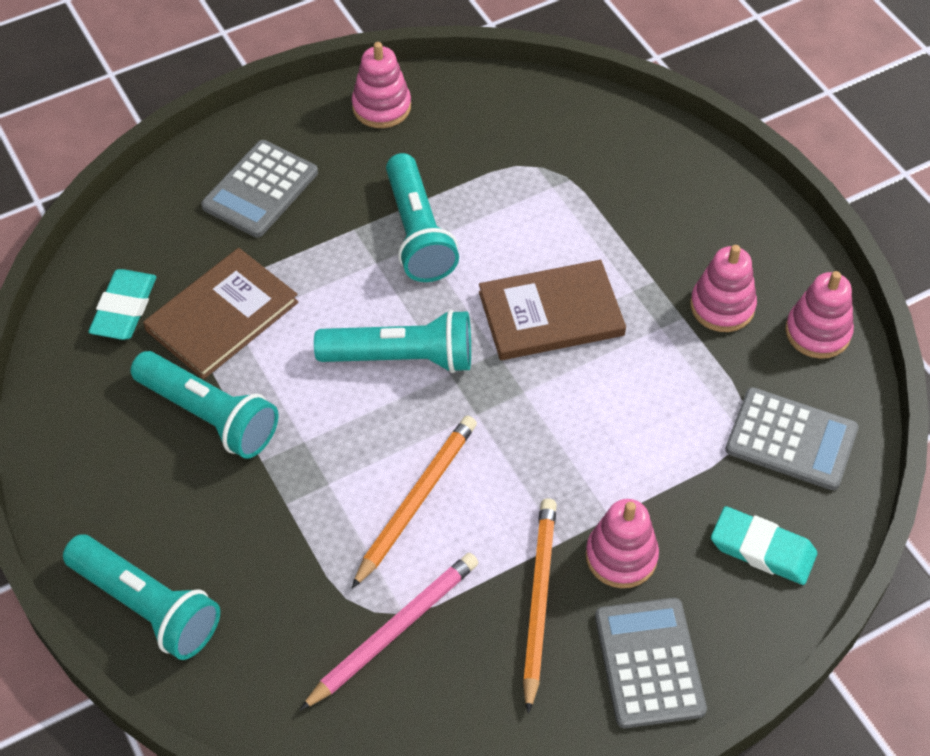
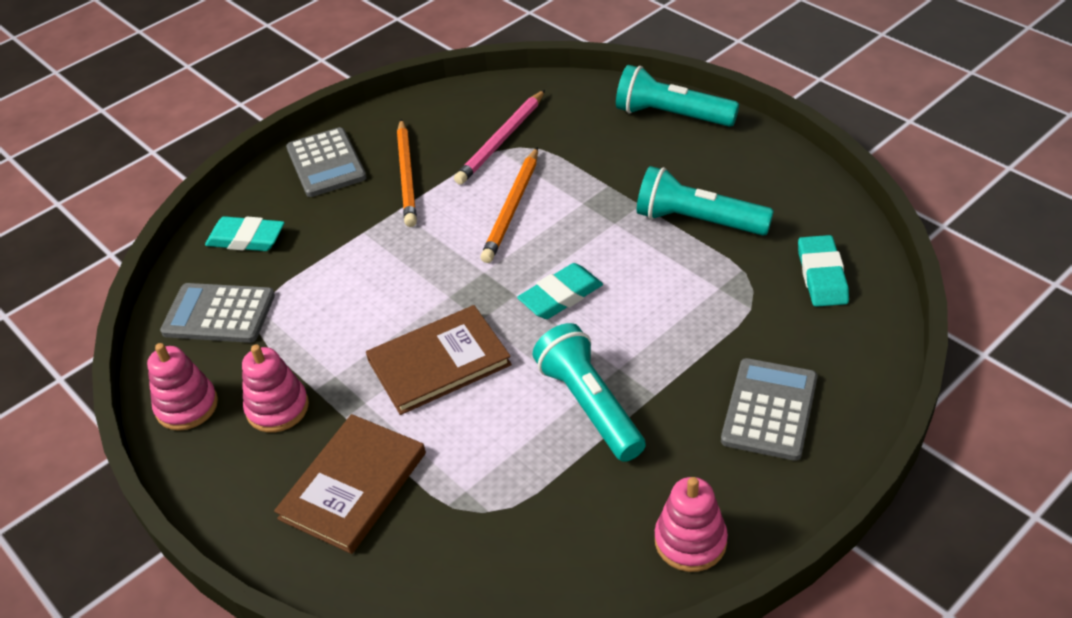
camera: 170 degrees right, 10 degrees down
(222, 316) = (733, 290): brown book -> brown book (353, 485)
(402, 358) = (561, 296): turquoise flashlight -> turquoise eraser
(621, 556) = (352, 211): pink stacking toy -> none

